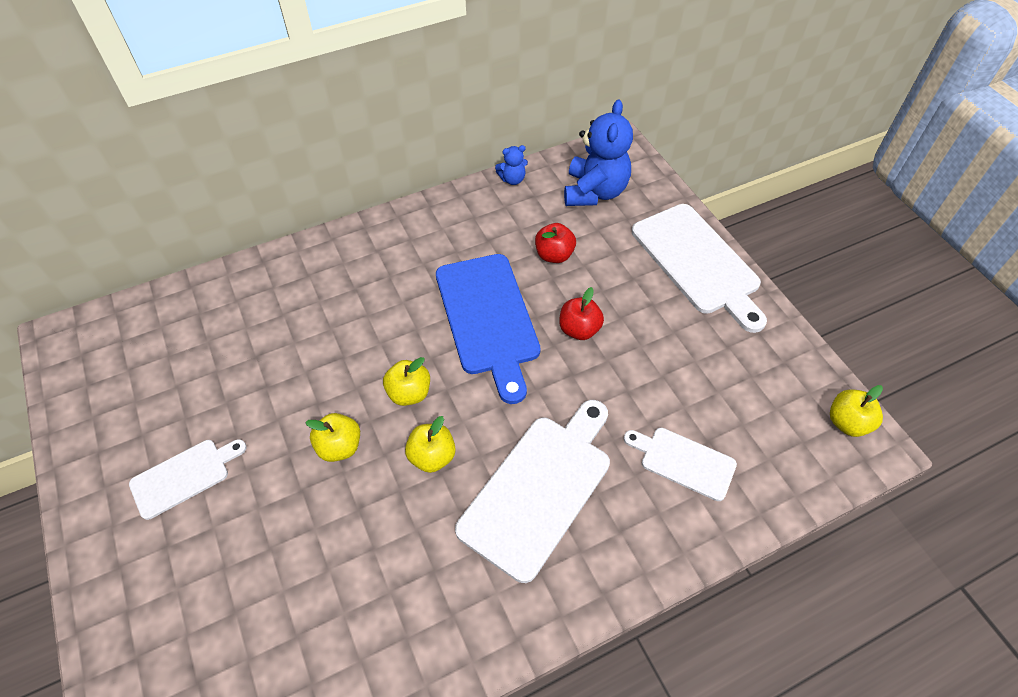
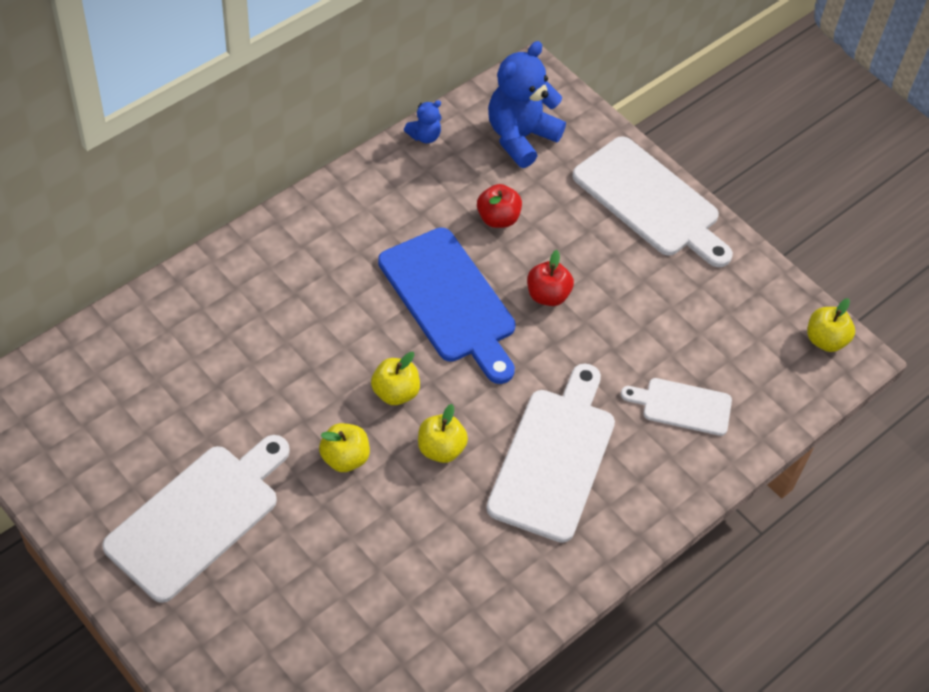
camera: 20 degrees left, 0 degrees up
(184, 476) = (198, 517): white cutting board -> white cutting board, size x1.79
(594, 192) = (520, 137): blue teddy bear -> blue teddy bear turned 135 degrees counterclockwise

